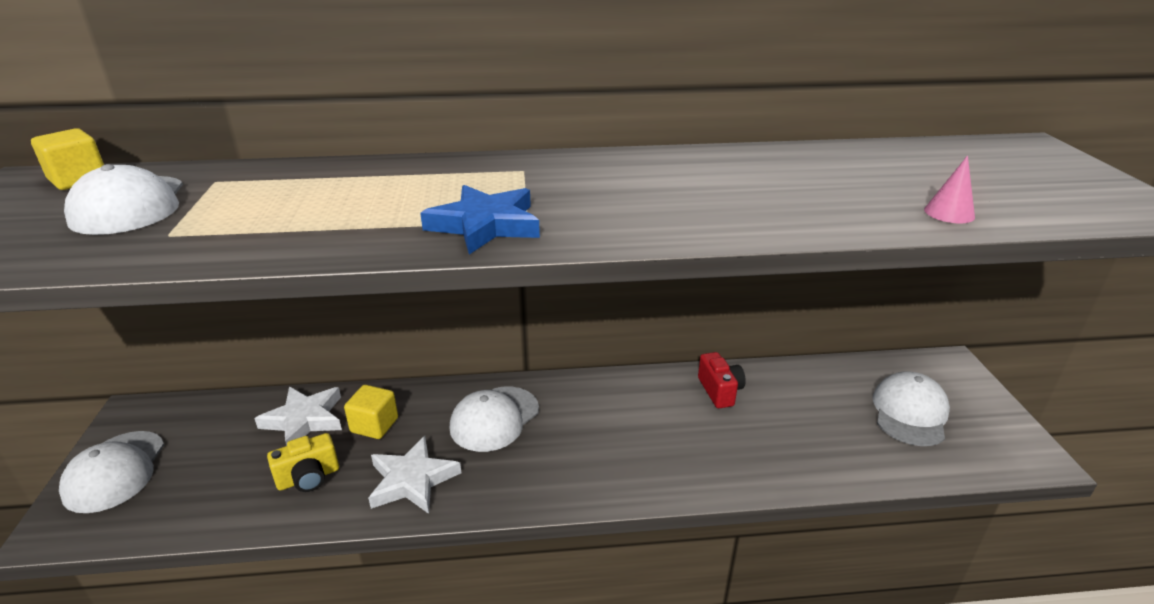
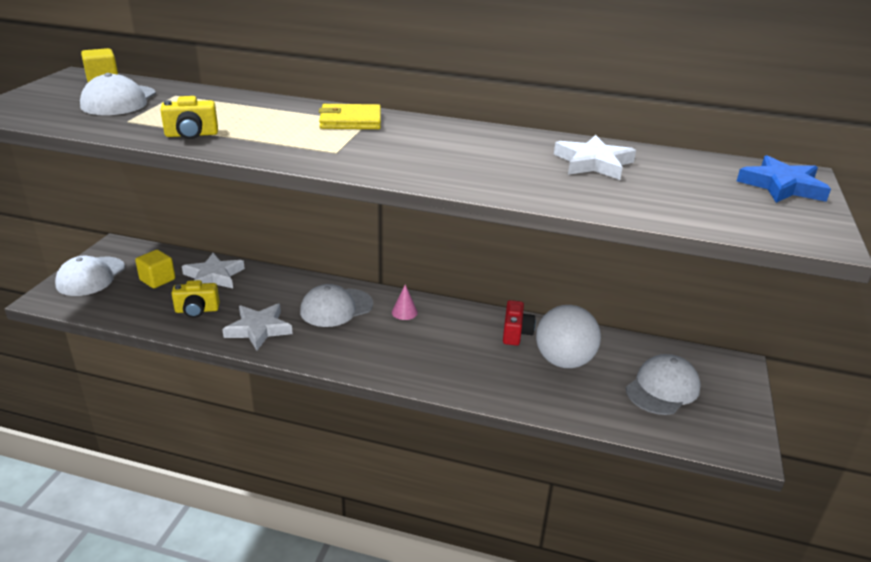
camera: 20 degrees right, 0 degrees up
(293, 236) = (191, 135): none -> yellow camera
(374, 425) = (255, 291): yellow cube -> yellow cube (157, 280)
(485, 225) = (307, 150): blue star -> blue star (782, 186)
(500, 173) = (350, 121): none -> yellow wallet
(792, 410) = (563, 361): none -> white ball
(835, 172) = (593, 163): none -> white star
(949, 213) = (640, 205): pink cone -> pink cone (404, 312)

